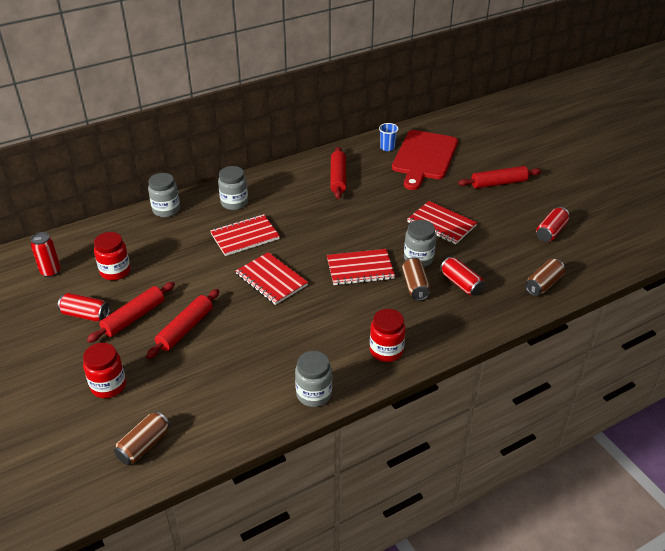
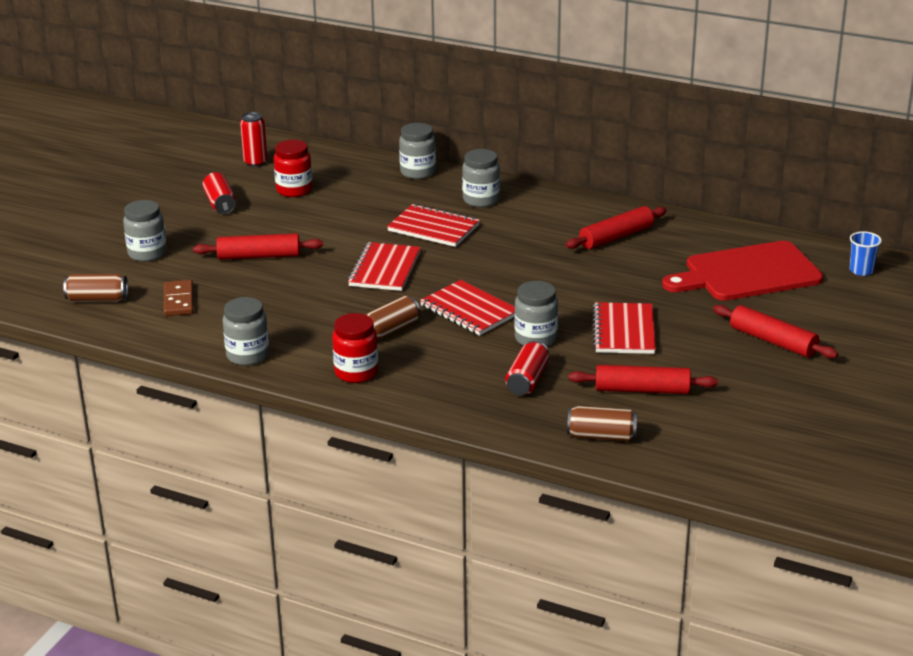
camera: 55 degrees right, 10 degrees down
(108, 386) = (147, 253): red jar -> grey jar
(134, 317) = (244, 226): red rolling pin -> red rolling pin (642, 390)
(199, 398) = (179, 301): none -> brown domino
(387, 147) = (729, 243): blue cup -> blue cup (861, 270)
(415, 286) = (484, 353): brown can -> brown can (390, 330)
(551, 232) = (721, 410): red can -> none

